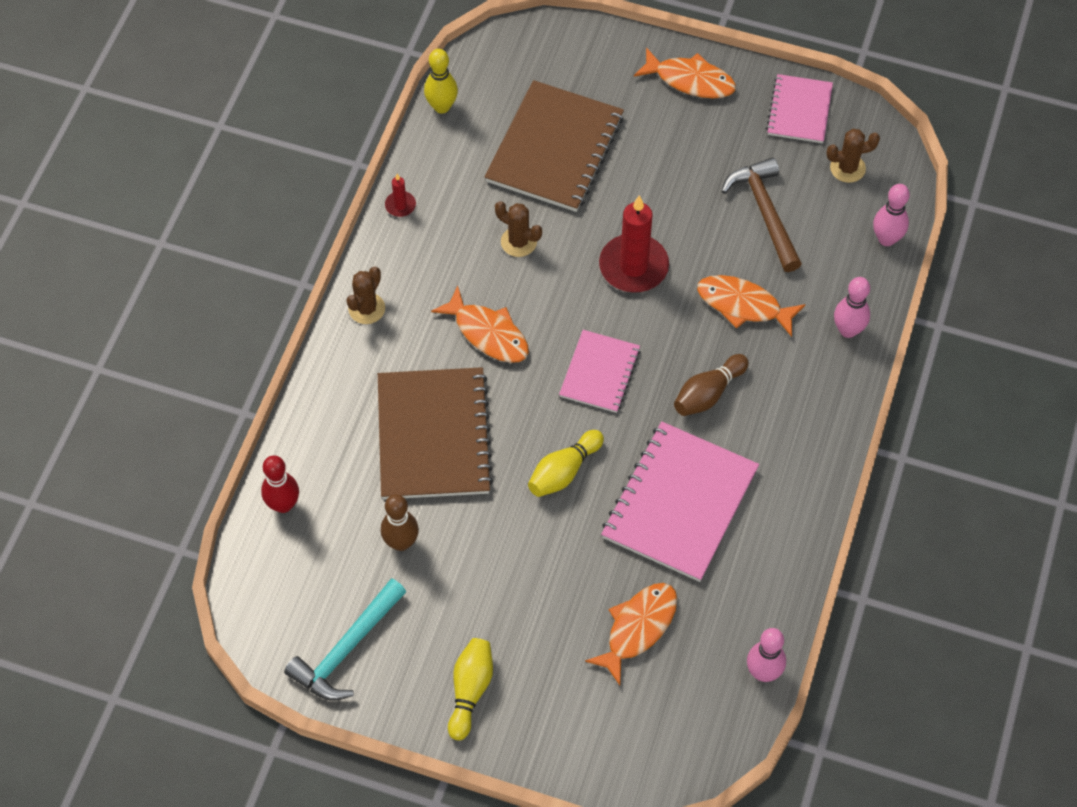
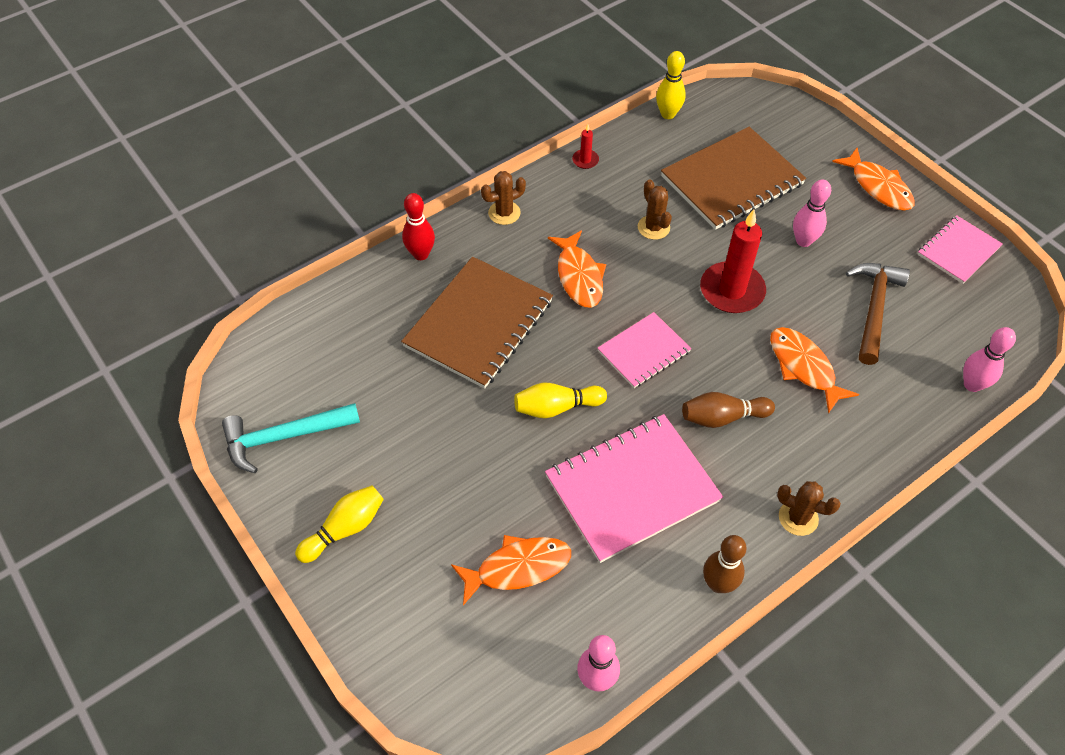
camera: 35 degrees right, 5 degrees down
(283, 504) = (332, 308): red bowling pin -> red bowling pin (421, 254)
(401, 542) = (390, 385): brown bowling pin -> brown bowling pin (718, 584)
(847, 168) = (972, 313): brown cactus -> brown cactus (798, 518)
(848, 330) = (885, 437): pink bowling pin -> pink bowling pin (803, 241)

